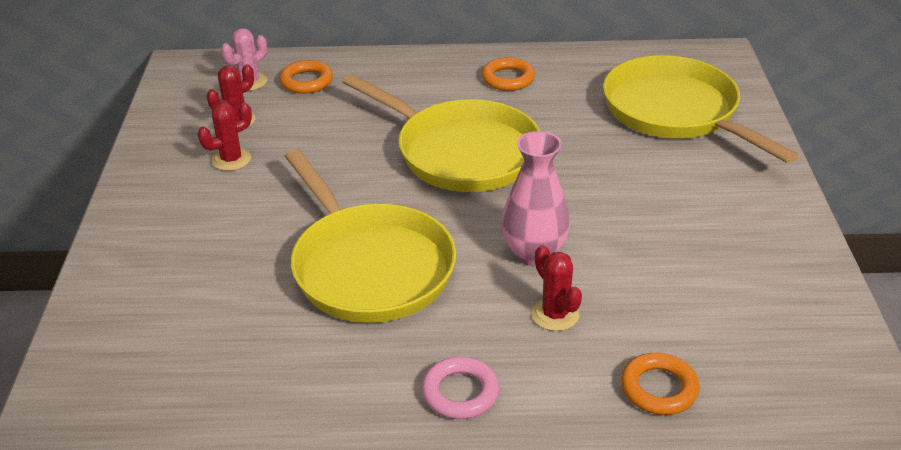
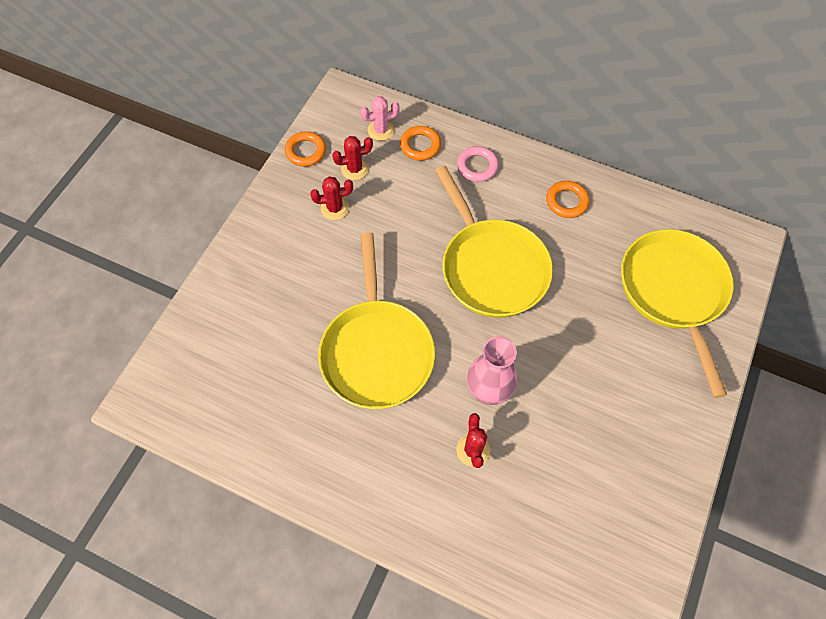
camera: 25 degrees right, 25 degrees up
(460, 393) = (380, 486): pink ring -> pink ring (477, 166)
(658, 388) = (504, 544): orange ring -> orange ring (305, 151)

